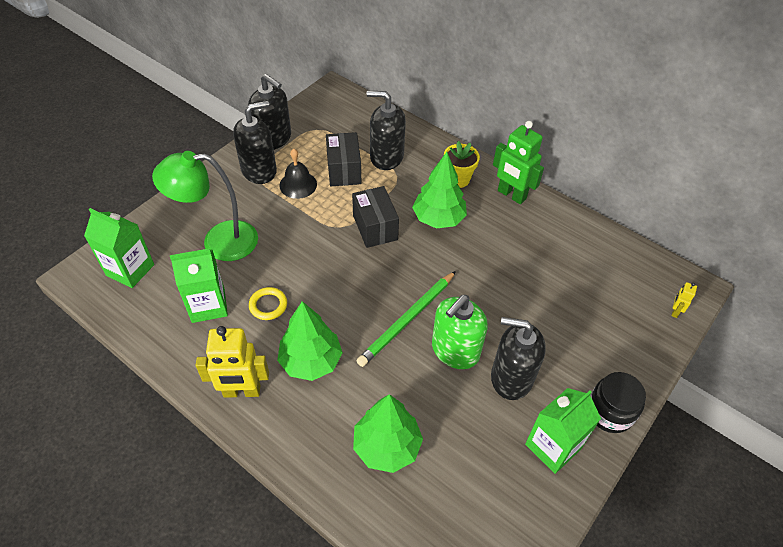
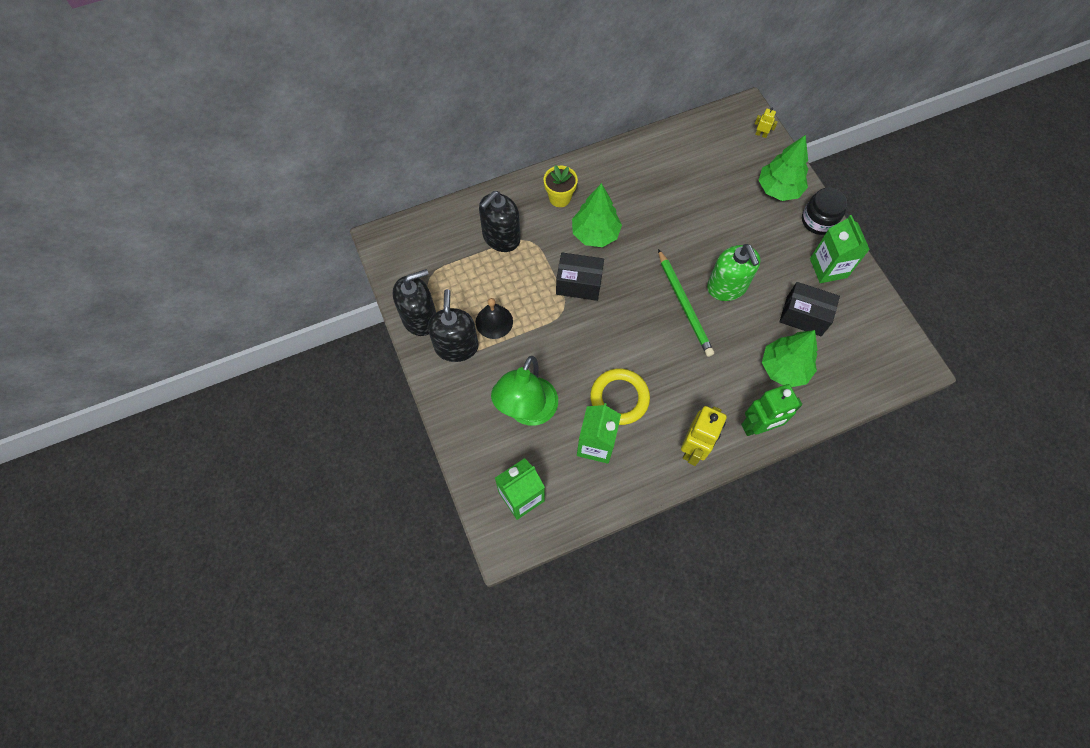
camera: 60 degrees left, 15 degrees up
(268, 305) = (619, 398): yellow ring -> yellow ring, size x1.71
(311, 361) = (689, 388): green tree -> green tree (778, 189)
(344, 170) = (498, 278): black box -> black box (803, 316)
(511, 195) = (599, 170): green robot -> green robot (758, 426)
(511, 377) = (766, 263): black soap dispenser -> none
(675, 311) = (761, 134): yellow robot -> yellow robot turned 150 degrees clockwise

